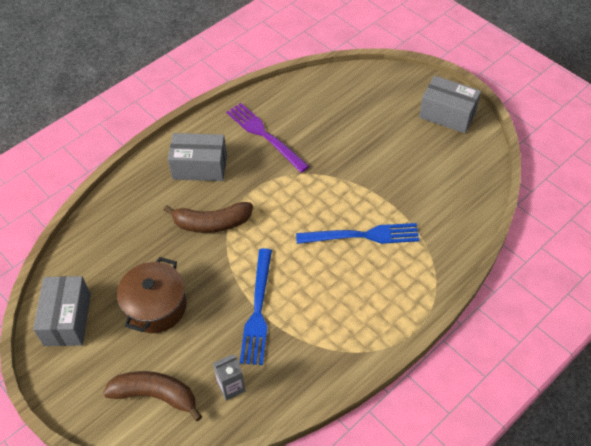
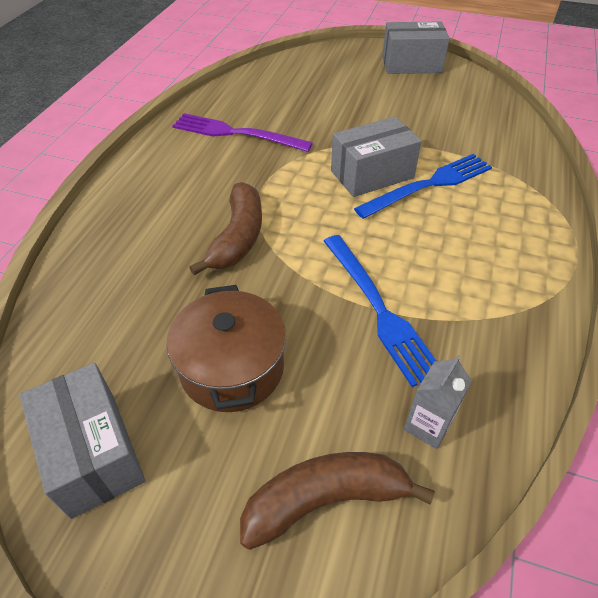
camera: 30 degrees left, 5 degrees down
(200, 167) = (177, 186): grey box -> grey box (372, 174)
(212, 223) = (238, 237): brown banana -> brown banana turned 45 degrees counterclockwise

